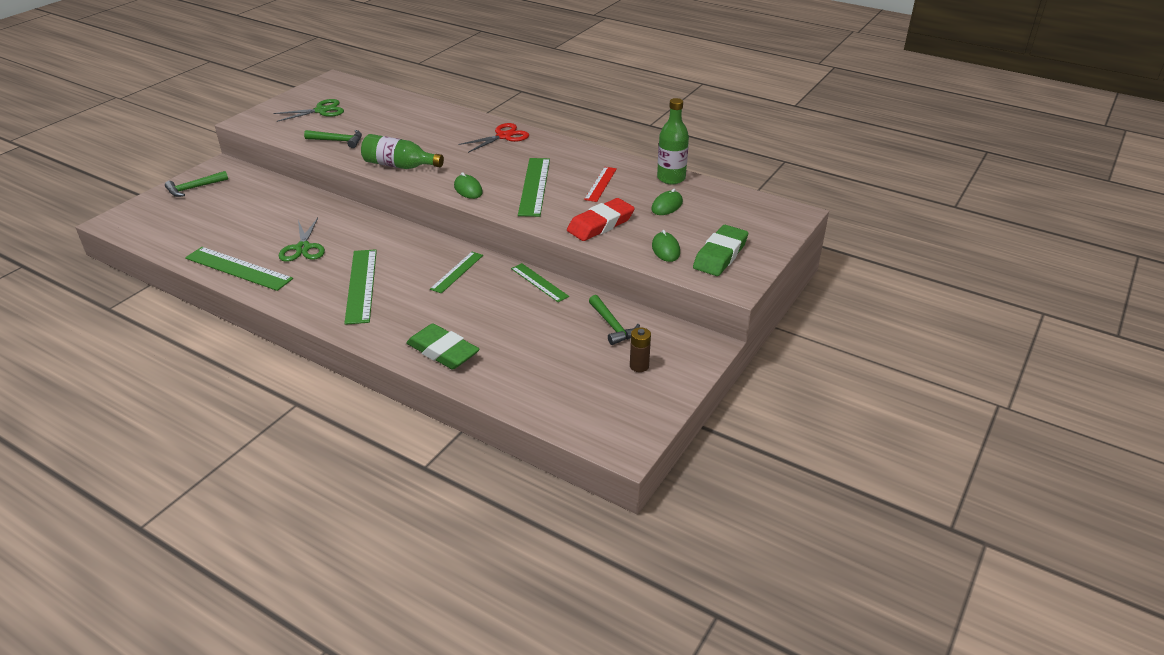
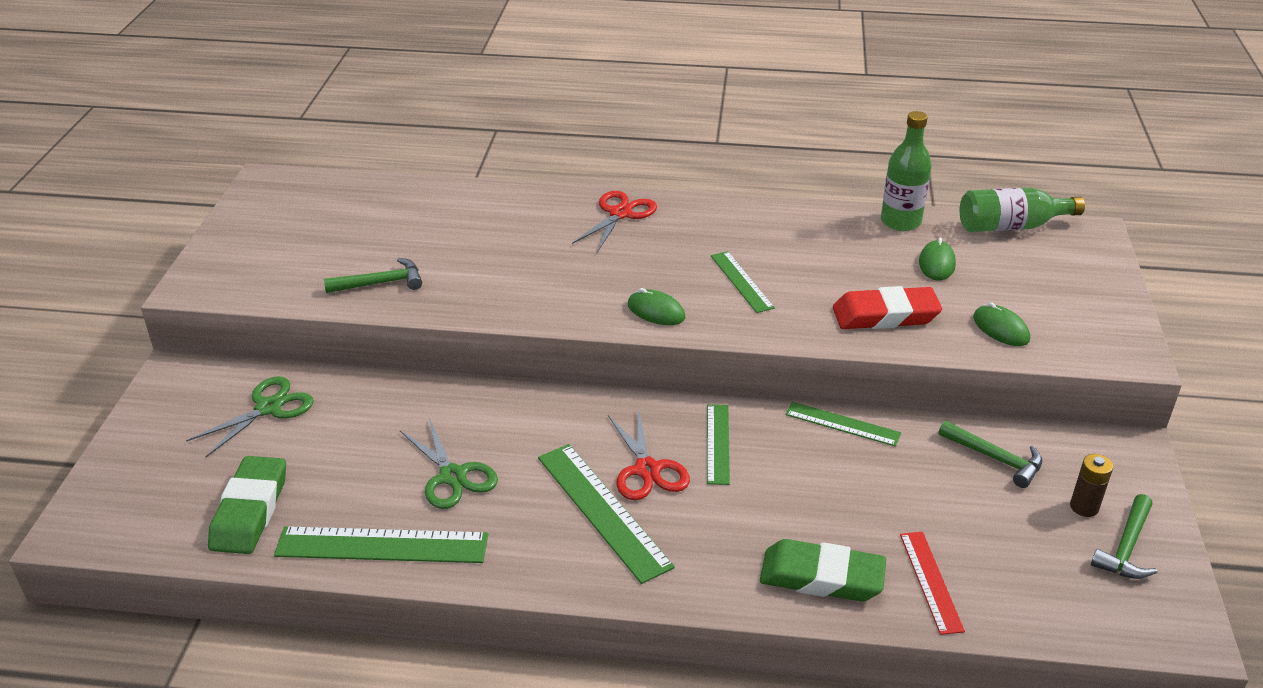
camera: 25 degrees left, 0 degrees up
(194, 188) = (166, 426): green hammer -> green hammer (1126, 547)
(321, 111) = (301, 238): green scissors -> green scissors (268, 408)
(399, 166) = (518, 300): green bottle -> green bottle (1011, 226)
(405, 273) = (647, 470): none -> red scissors
(534, 186) = (741, 281): green ruler -> green ruler, size x0.61
(600, 184) = (823, 254): red ruler -> red ruler (930, 581)
(600, 224) = (885, 315): red eraser -> red eraser turned 60 degrees clockwise
(720, 255) = (1071, 317): green eraser -> green eraser (250, 511)

